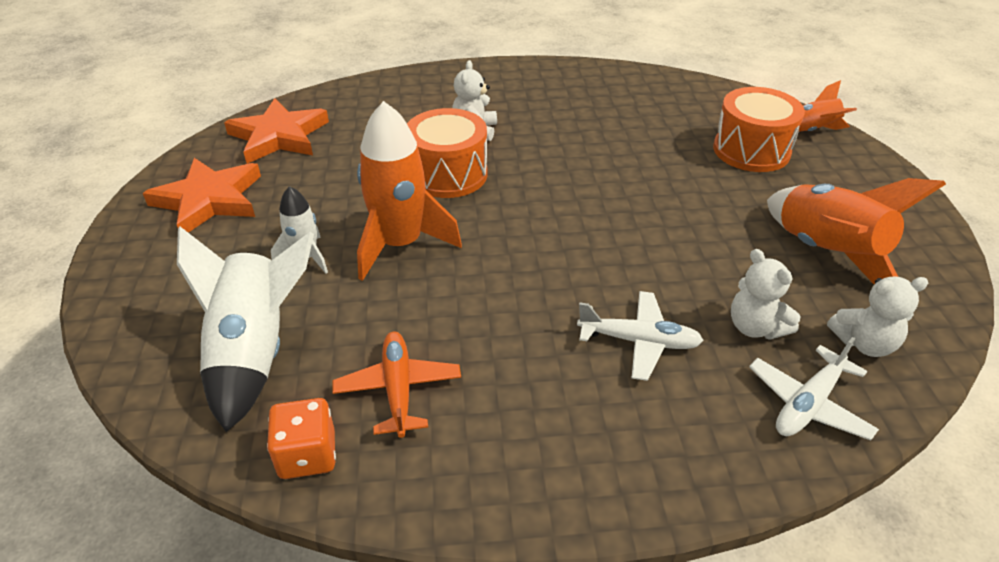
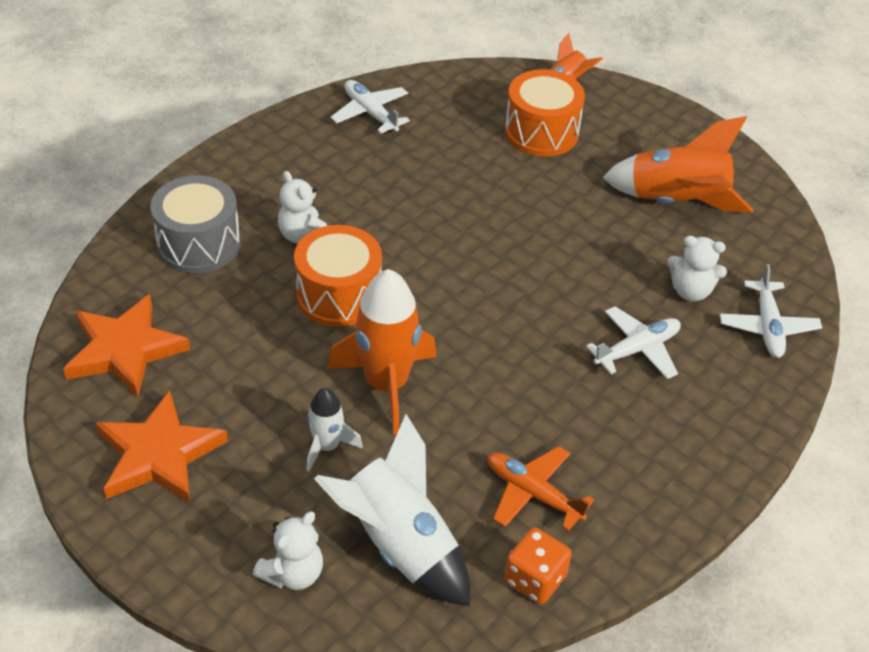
camera: 45 degrees left, 5 degrees up
(403, 104) = (199, 244): none -> grey drum
(622, 85) = (370, 113): none -> white plane
(864, 343) = (757, 262): white teddy bear -> white teddy bear (293, 573)

